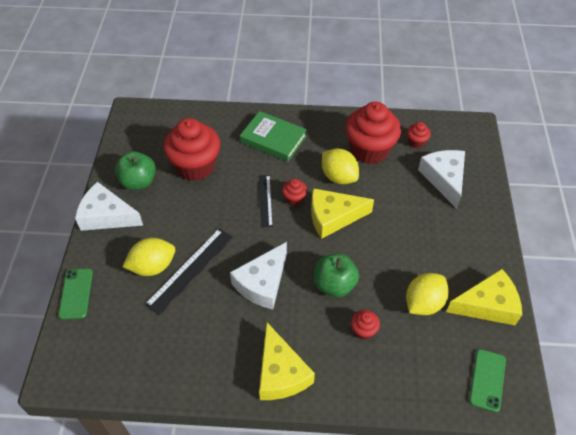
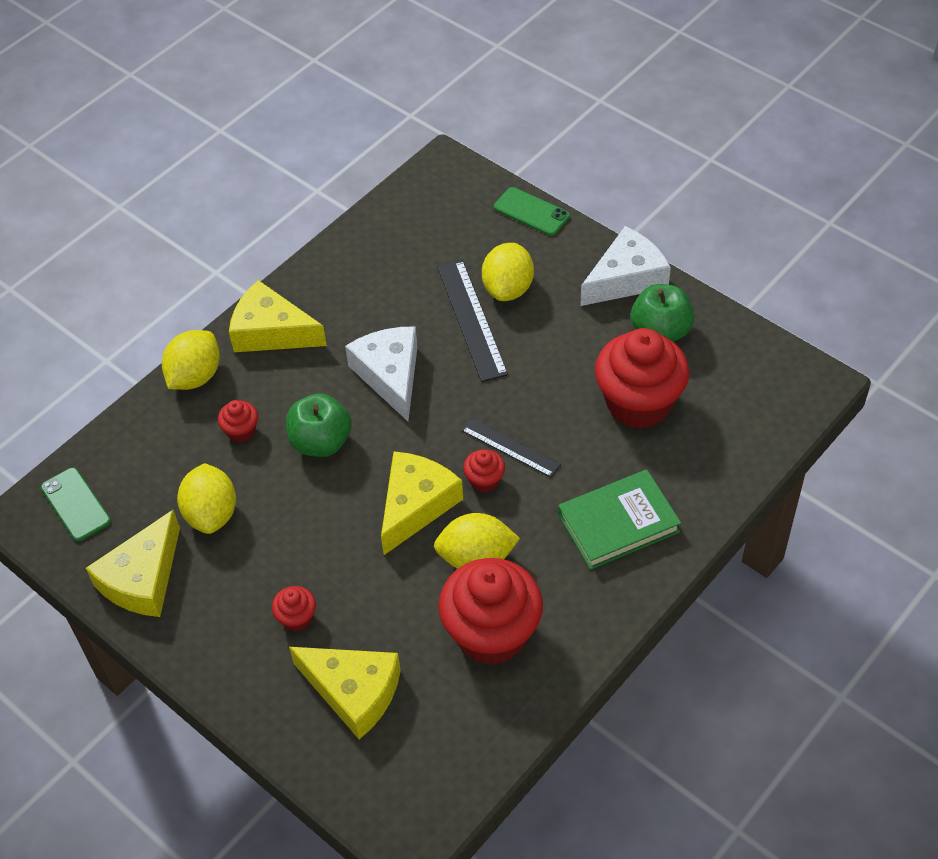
camera: 130 degrees right, 0 degrees up
(349, 390) = (195, 376): none -> yellow lemon
(416, 142) = (452, 712): red cupcake -> red cupcake (297, 618)
(444, 179) = (354, 692): white cheese -> yellow cheese

